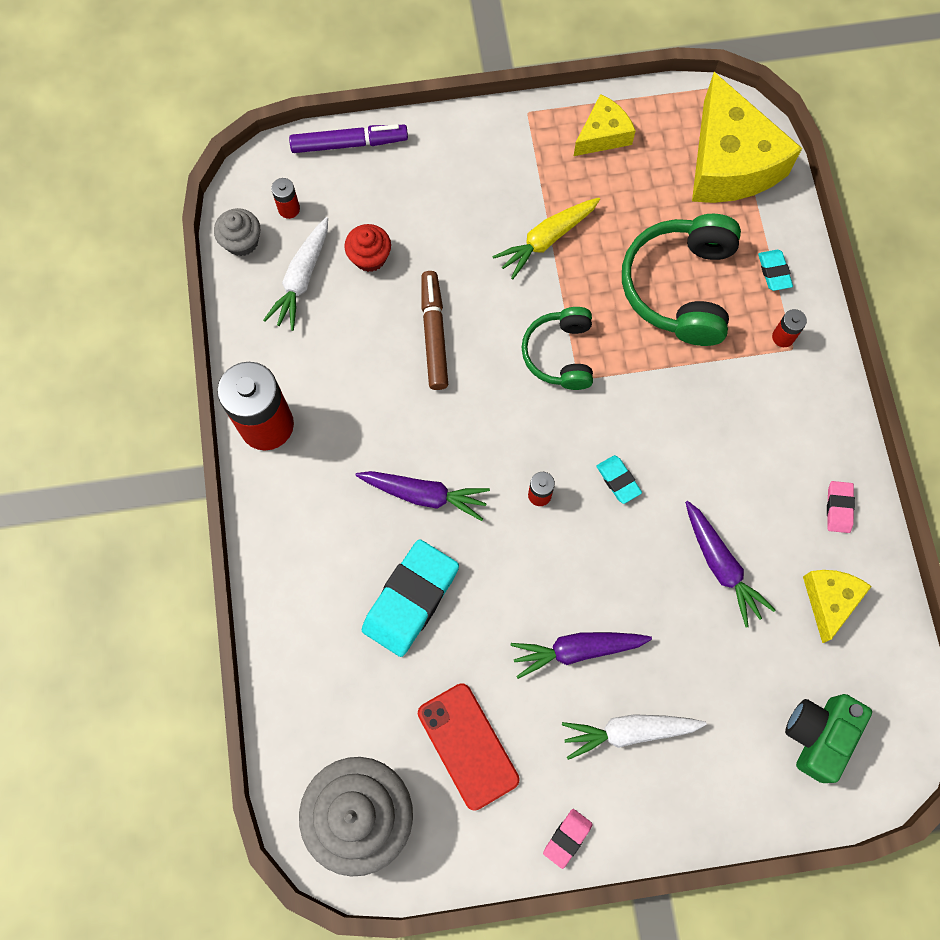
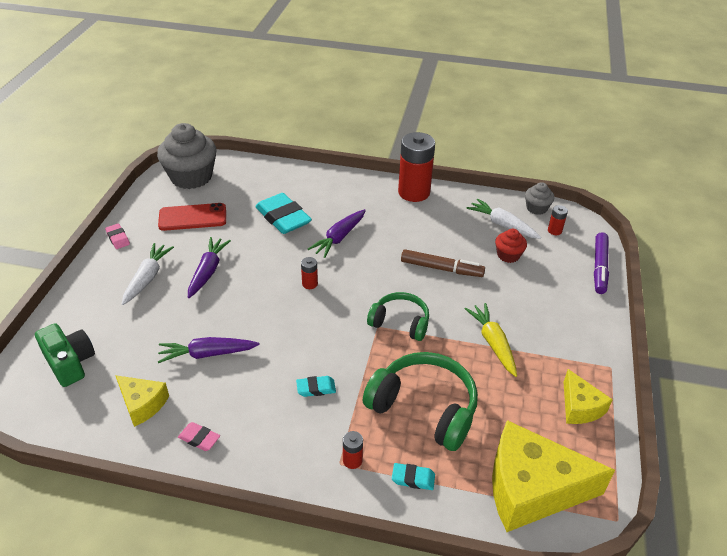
camera: 110 degrees right, 30 degrees down
(618, 480) = (296, 322): turquoise eraser -> turquoise eraser (316, 388)

